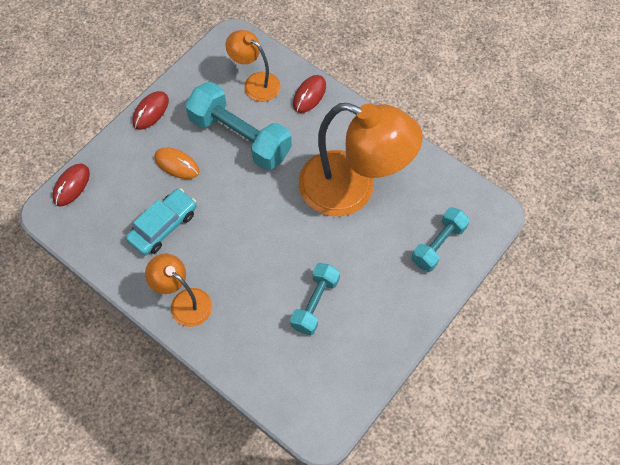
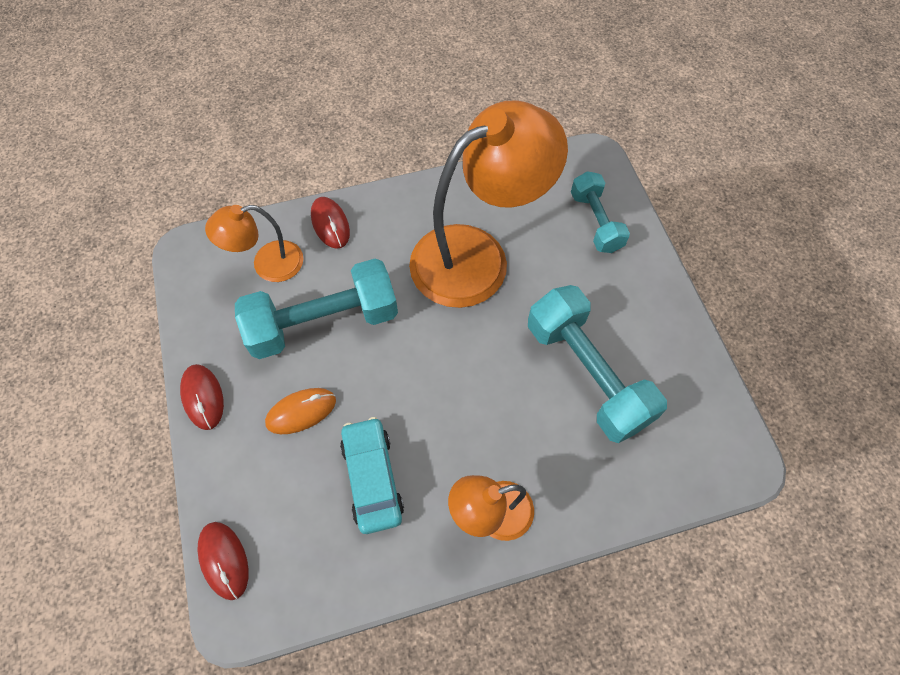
camera: 55 degrees left, 0 degrees up
(315, 303) = (587, 374): turquoise dumbbell -> turquoise dumbbell, size x1.68

